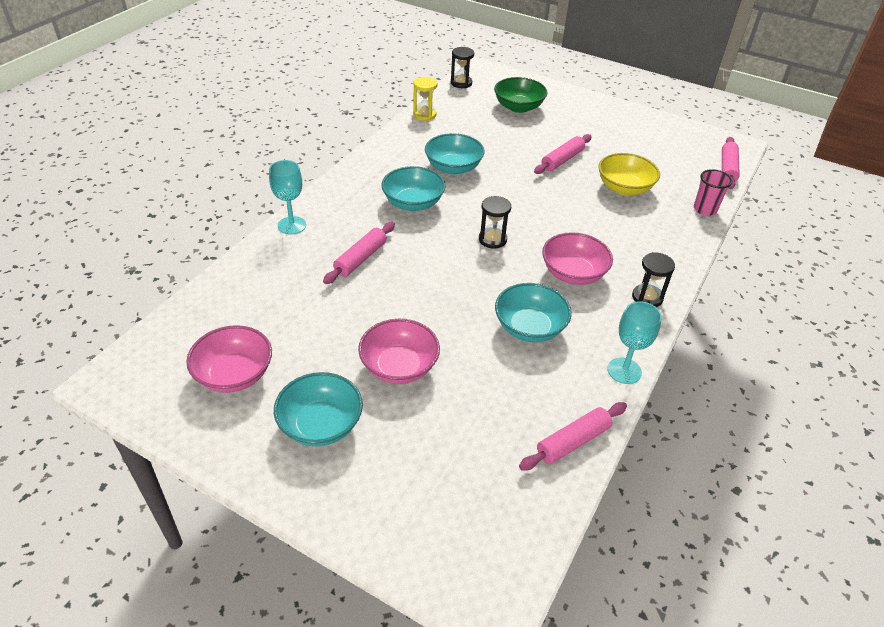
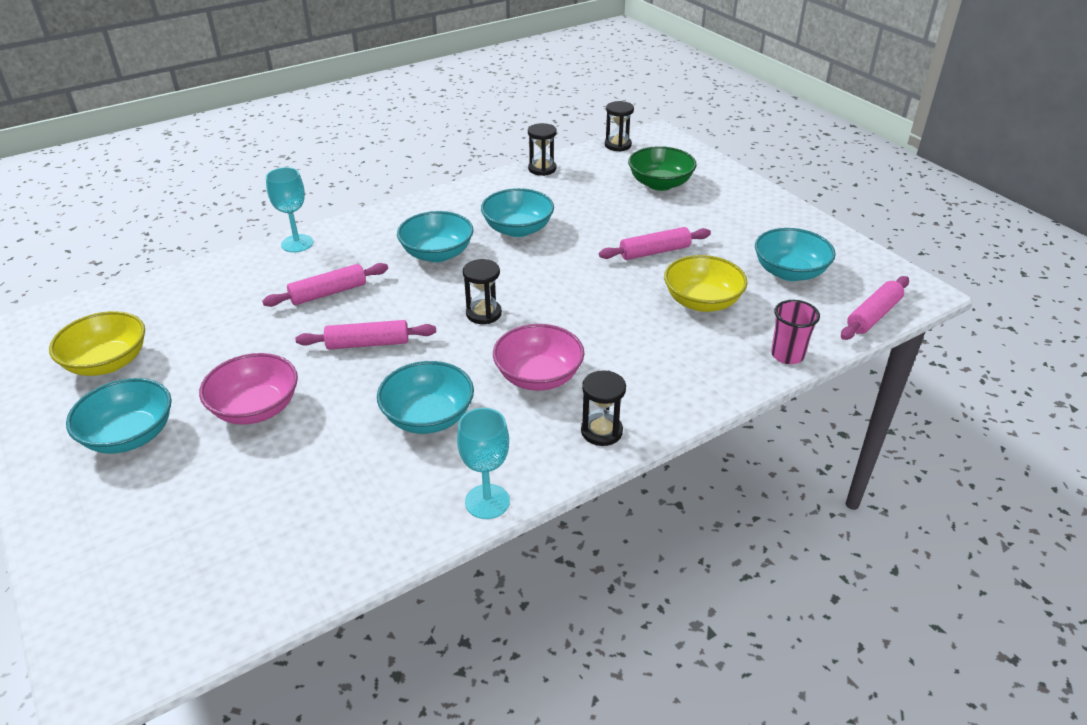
camera: 30 degrees right, 5 degrees down
(234, 374) = (108, 363): pink bowl -> yellow bowl
(424, 115) = (542, 169): yellow hourglass -> black hourglass
(572, 441) = (349, 553): pink rolling pin -> pink rolling pin (368, 343)
(656, 152) = (789, 272): none -> turquoise bowl

